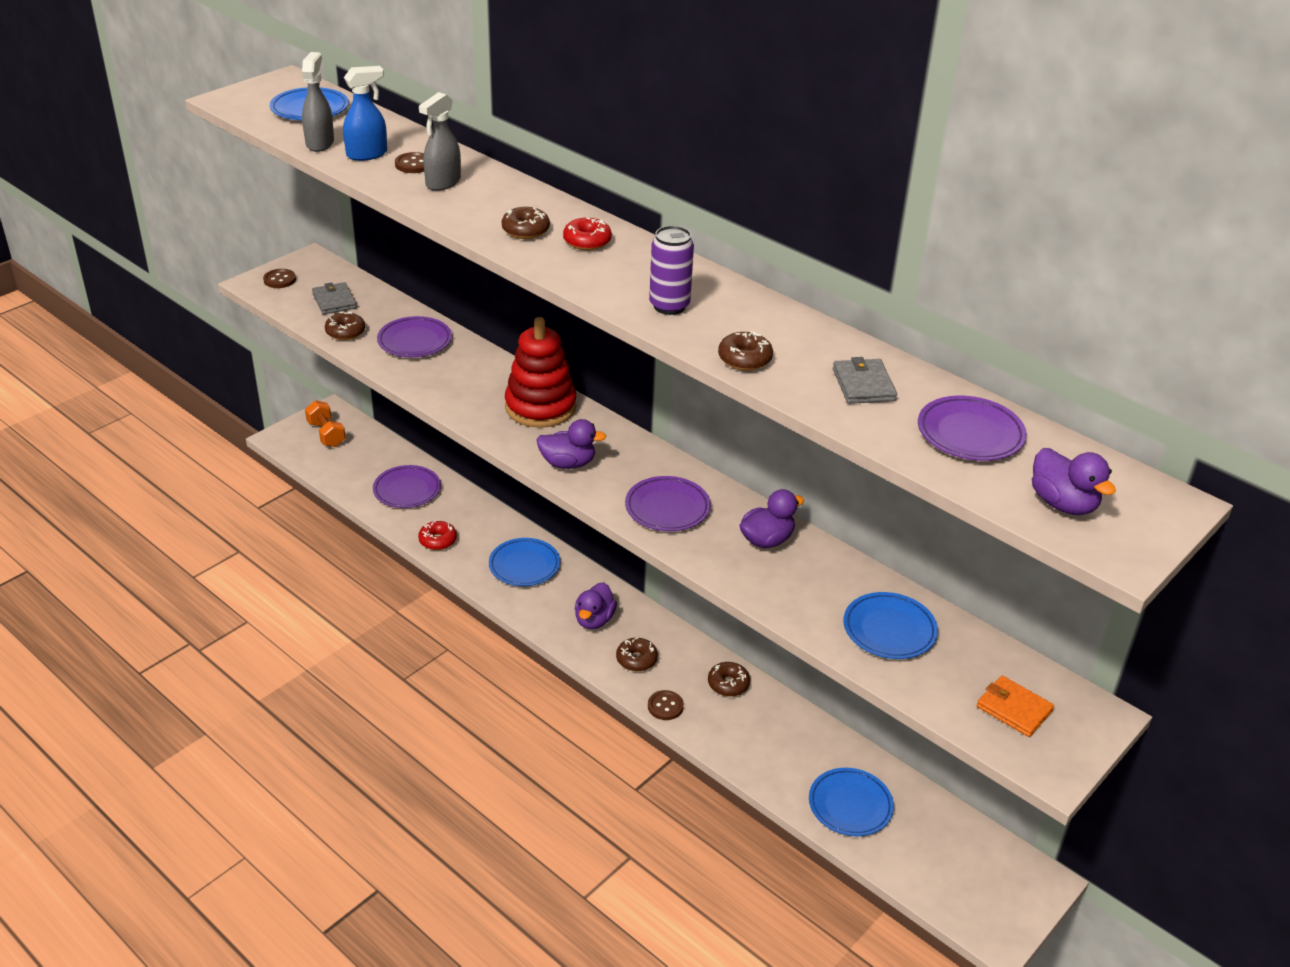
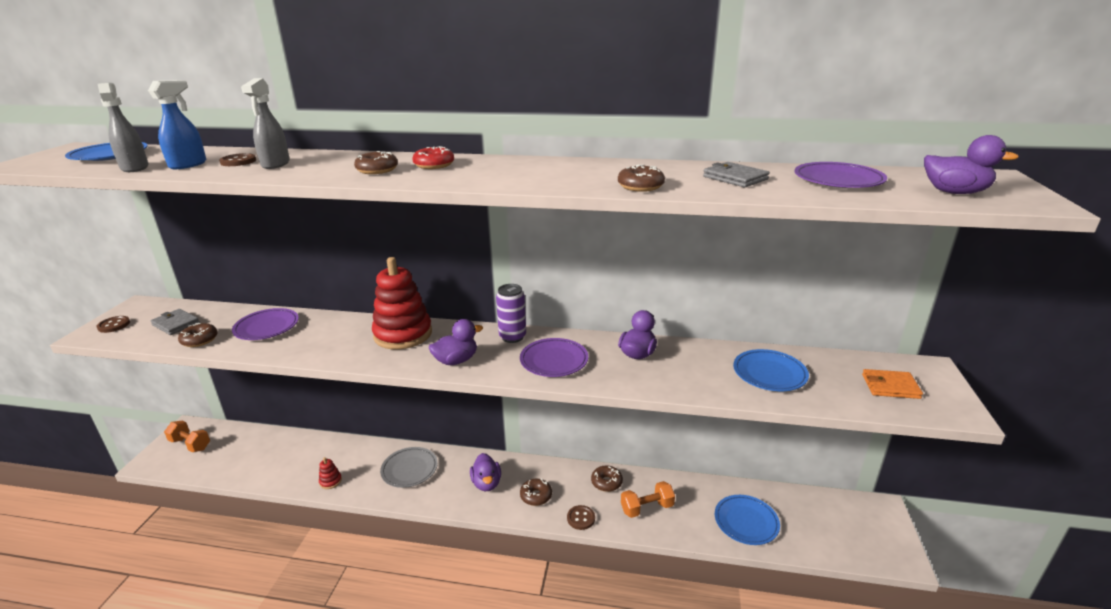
camera: 30 degrees left, 10 degrees down
(407, 490) = (283, 456): purple plate -> none
(438, 540) = (330, 481): red donut -> red stacking toy
(524, 565) = (409, 469): blue plate -> grey plate
(669, 306) = (544, 177): purple can -> purple can (512, 337)
(748, 733) = (647, 508): none -> orange dumbbell

